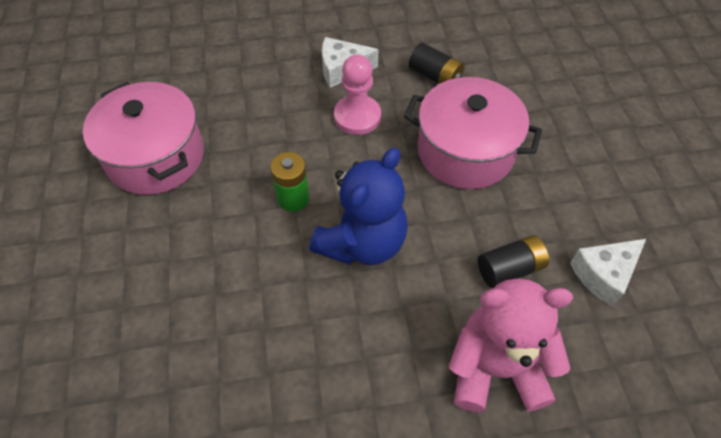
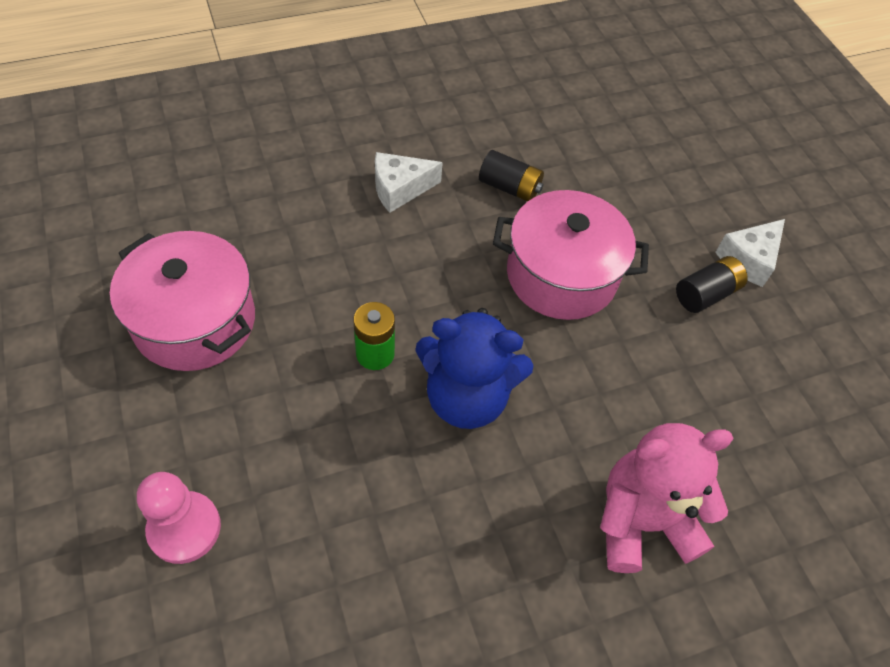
camera: 15 degrees left, 0 degrees up
(357, 116) = (429, 245): pink pawn -> pink pawn (184, 528)
(362, 242) = (467, 397): blue teddy bear -> blue teddy bear turned 75 degrees clockwise
(509, 269) = (635, 407): black battery -> black battery (706, 294)
(604, 275) = (735, 400): white cheese -> white cheese (748, 259)

